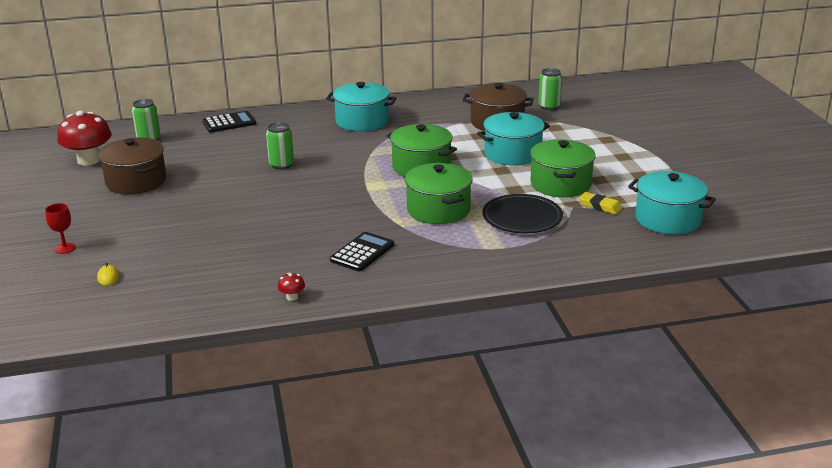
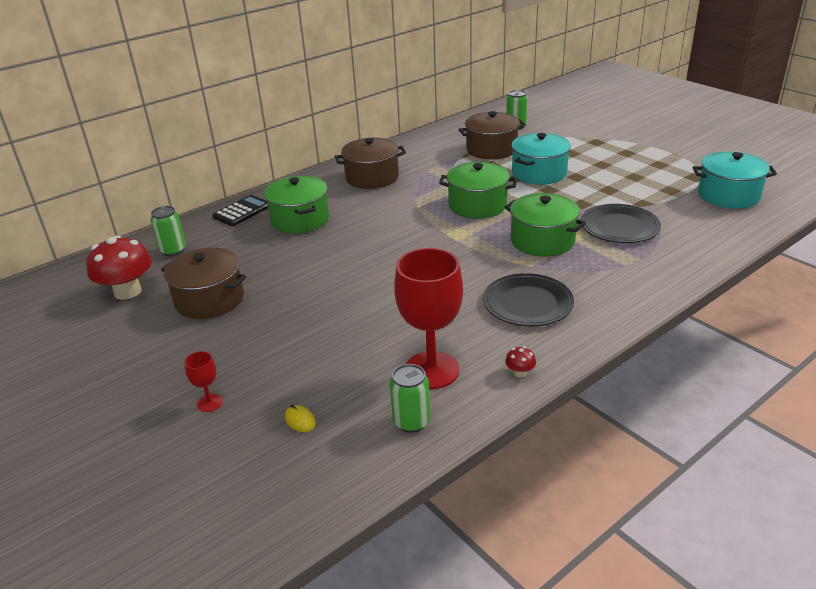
camera: 25 degrees left, 5 degrees up
(231, 275) = (431, 370): none -> red goblet
(281, 165) = (345, 239): green can -> green can (411, 422)
(362, 121) = (372, 177): turquoise pot -> brown pot
(362, 252) = (528, 303): black calculator -> black plate
(560, 184) = (611, 189): green pot -> green pot (300, 219)
(600, 206) = (665, 199): yellow eraser -> none

